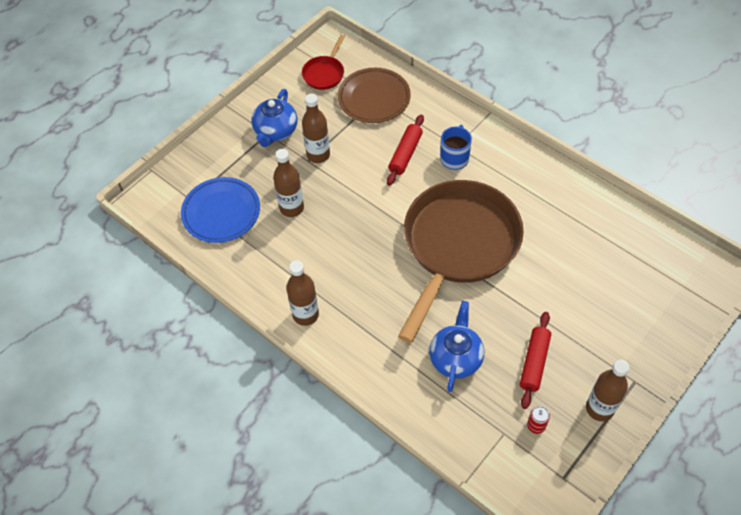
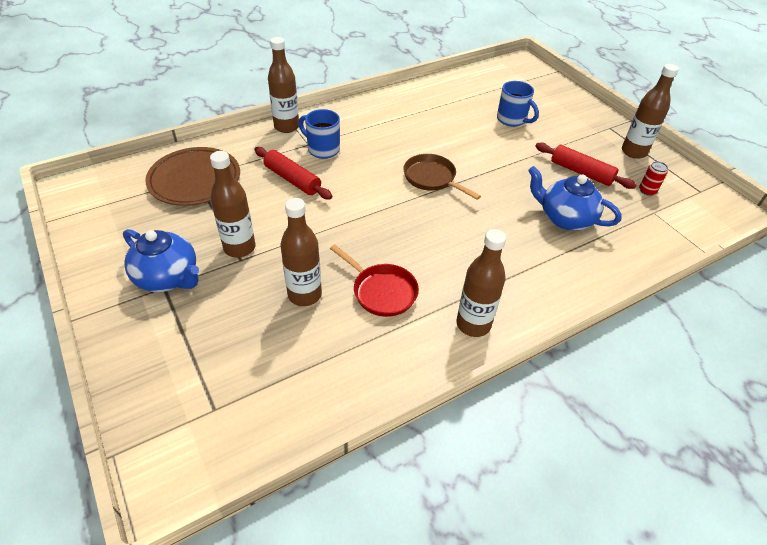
camera: 75 degrees left, 10 degrees down
(221, 212) = (263, 375): blue plate -> none
(324, 73) = (117, 208): red pan -> red pan (381, 291)
(458, 246) = (432, 178): brown pan -> brown pan, size x0.41
(471, 122) = (286, 127): none -> brown bottle
(591, 287) = (512, 120): none -> blue mug

